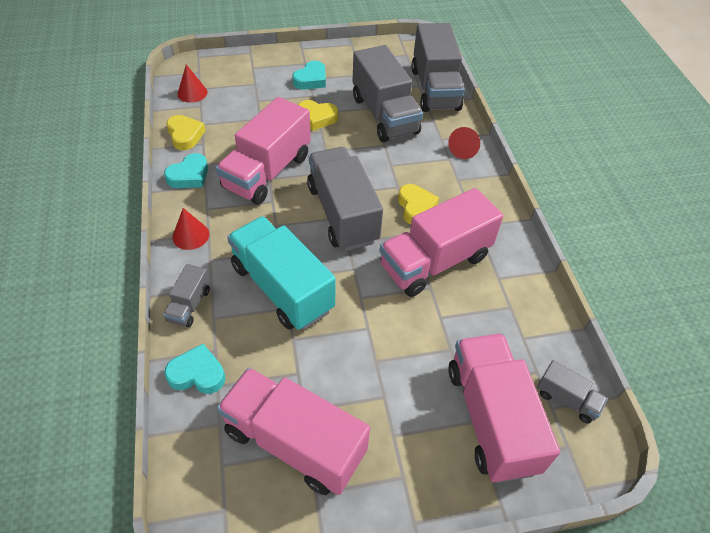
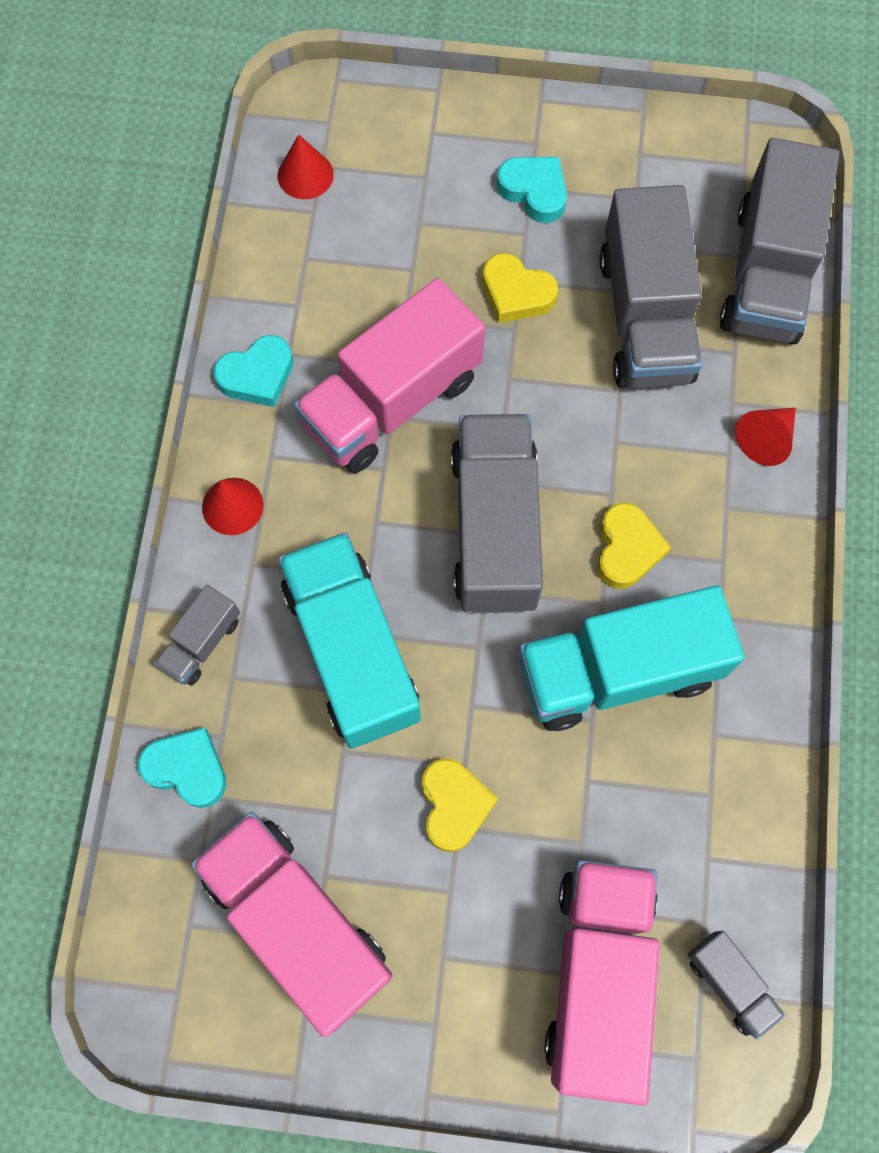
camera: 20 degrees right, 20 degrees up
(185, 135) = (270, 278): yellow heart -> yellow heart (454, 805)
(311, 80) = (534, 191): turquoise heart -> turquoise heart turned 105 degrees counterclockwise
(434, 261) = (618, 671): pink truck -> turquoise truck

